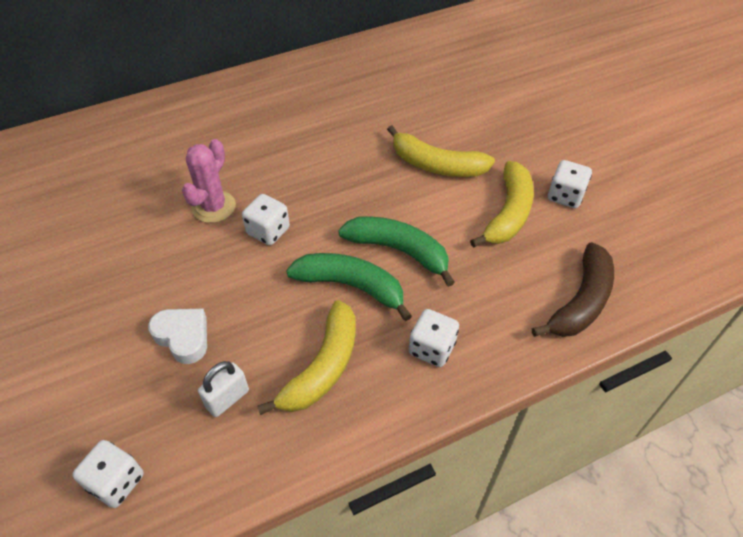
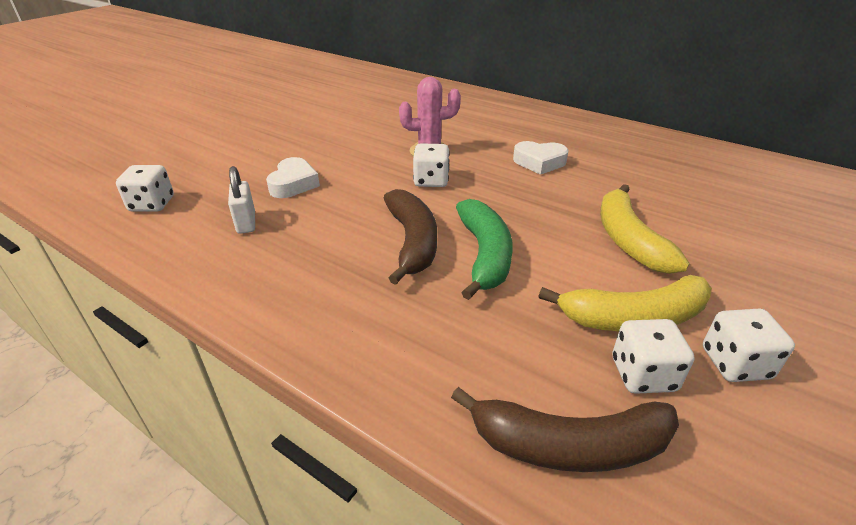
camera: 60 degrees right, 15 degrees down
(227, 399) = (246, 223): white padlock -> white padlock turned 60 degrees clockwise
(300, 147) = (539, 162): none -> white heart
(323, 367) = (307, 258): yellow banana -> none
(351, 286) = (412, 242): green banana -> brown banana
(432, 348) = (378, 321): white dice -> white dice (643, 374)

